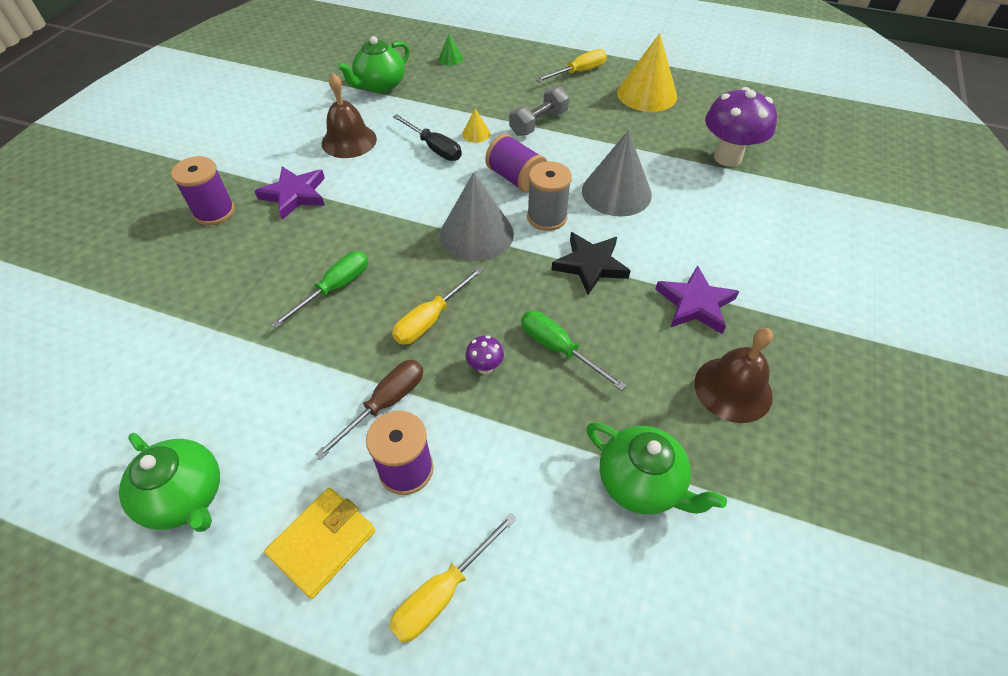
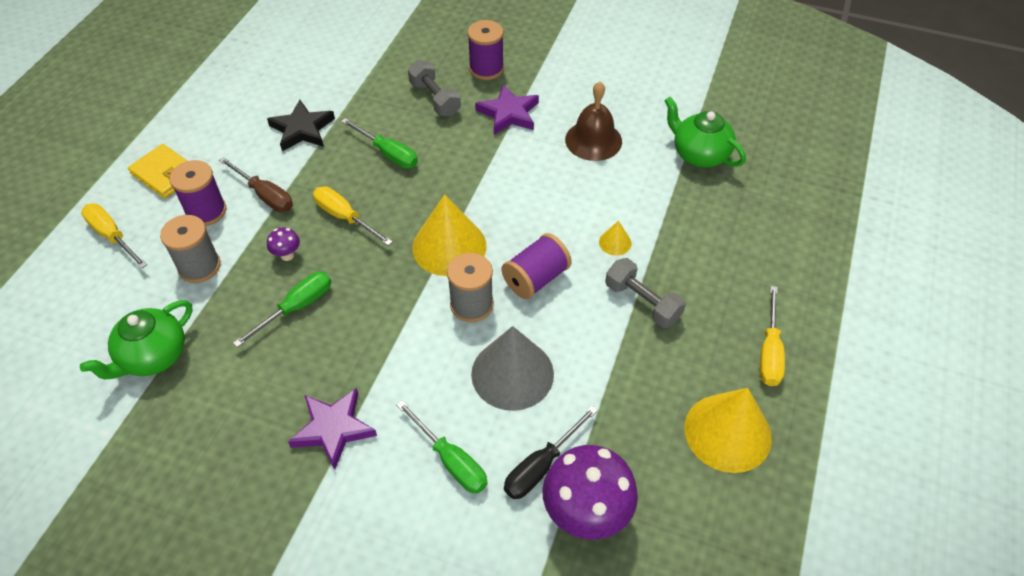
camera: 90 degrees right, 0 degrees up
(186, 497) = (217, 106): green teapot -> none
(252, 253) = (435, 99): none -> grey dumbbell
(434, 148) = (585, 207): black screwdriver -> black screwdriver (541, 466)
(450, 59) = (772, 214): green cone -> none
(476, 234) = (449, 246): grey cone -> yellow cone
(501, 459) = (199, 266): none -> grey spool
(578, 72) = (769, 352): yellow screwdriver -> yellow screwdriver turned 45 degrees clockwise
(590, 265) = (398, 339): black star -> black star (302, 129)
(705, 226) = (451, 460): none -> green screwdriver
(733, 389) = (224, 444): brown bell -> none

